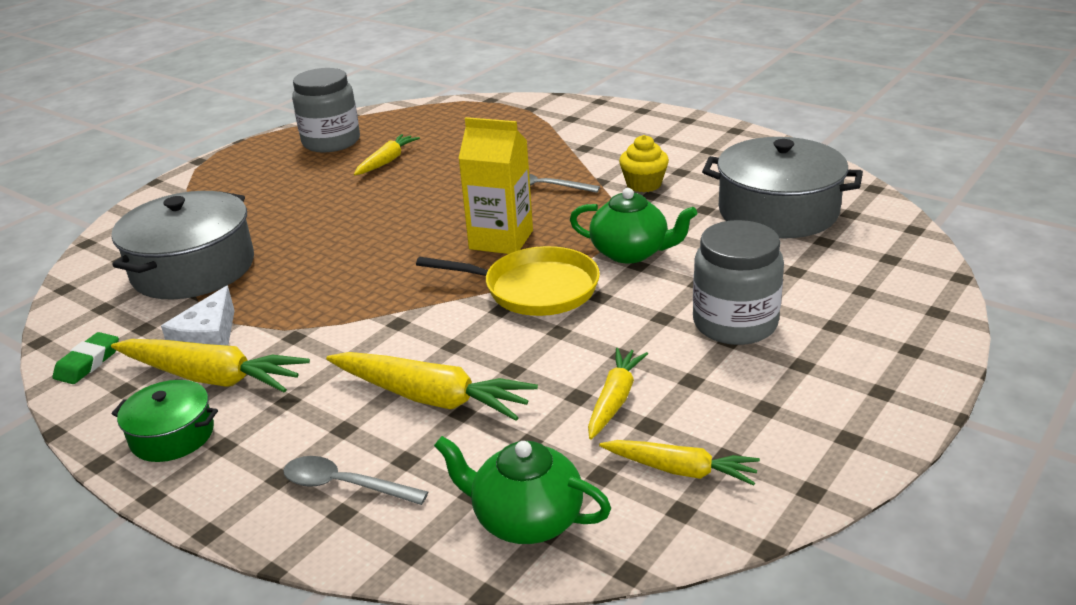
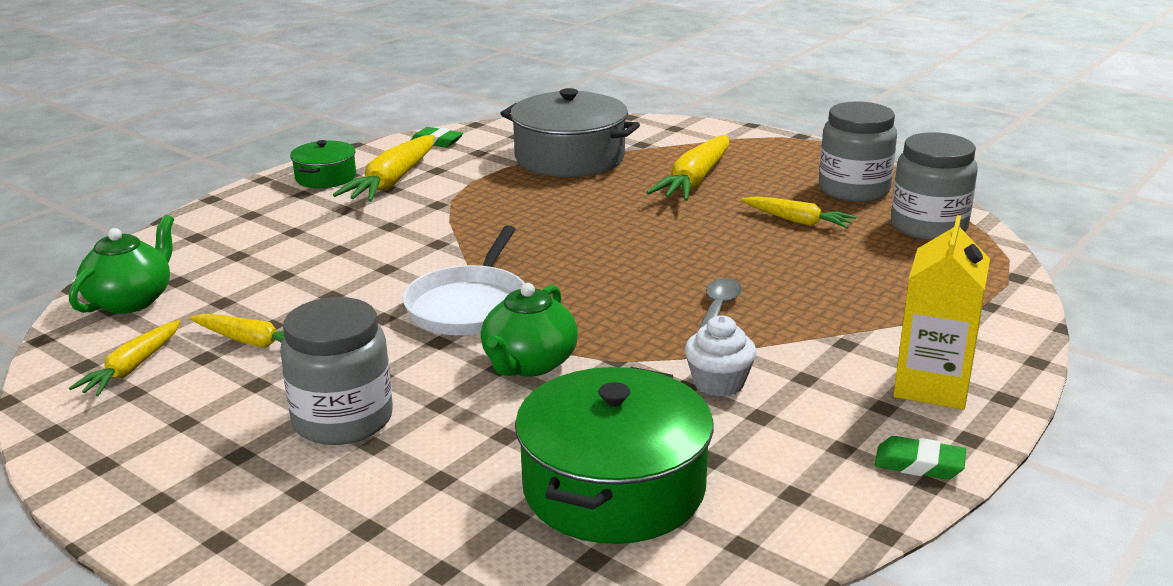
camera: 90 degrees right, 5 degrees down
(209, 340) = (447, 175): white cheese -> none
(344, 485) = (224, 235): grey spoon -> none
(407, 120) = (928, 226): none -> grey jar
(431, 397) = (311, 261): yellow carrot -> yellow carrot (695, 180)
(501, 240) = (584, 288): yellow carton -> yellow carton (932, 386)
(535, 289) = (469, 306): yellow pan -> white pan
(644, 184) = (718, 383): yellow cupcake -> white cupcake
(718, 132) = (919, 464): none -> green eraser
(778, 211) = (613, 487): grey pot -> green pot

